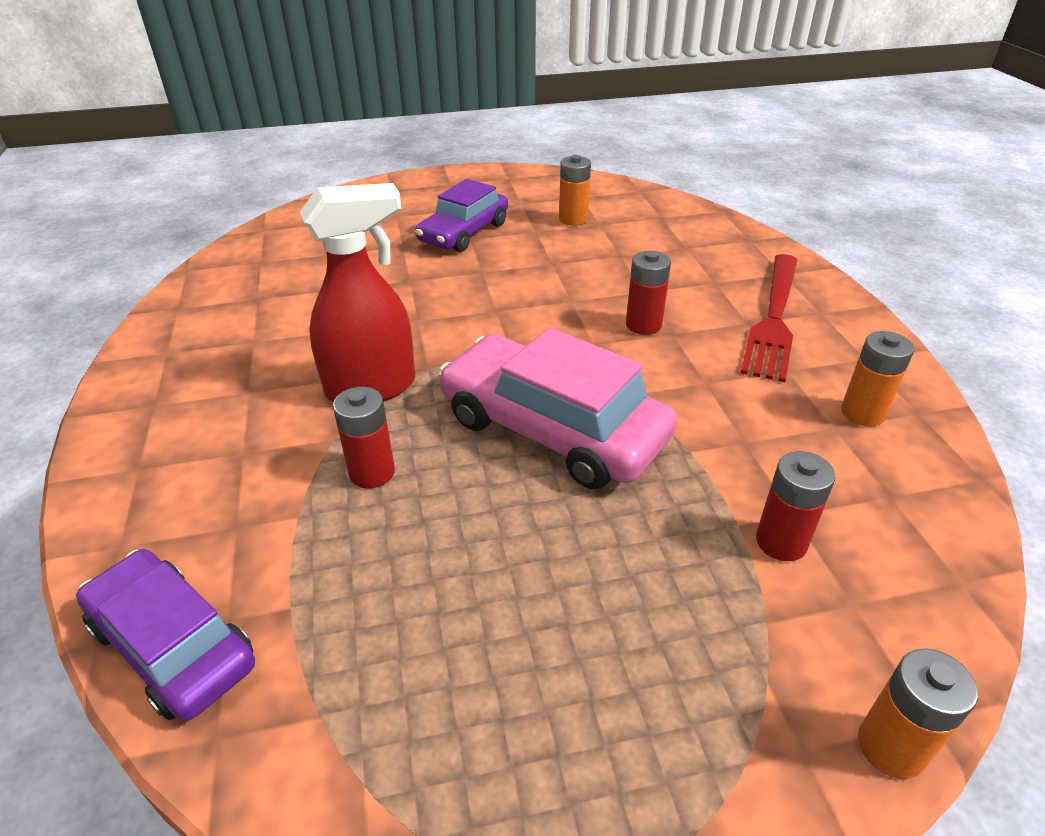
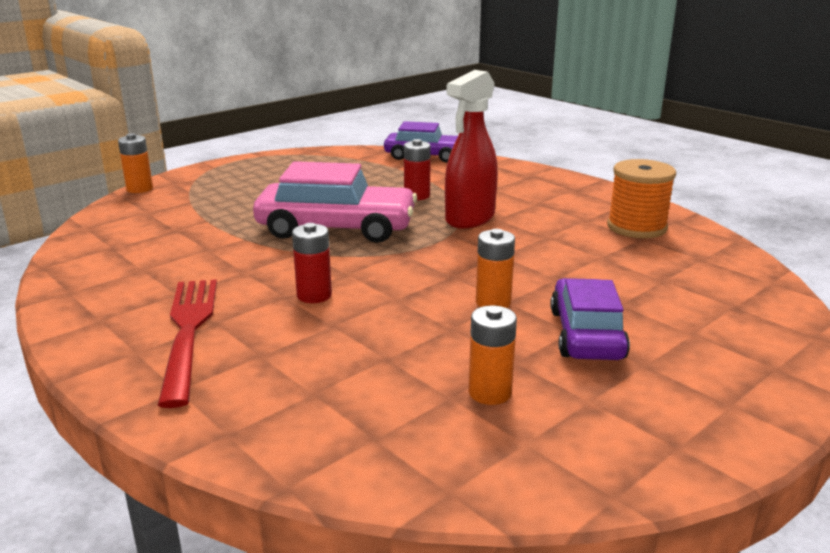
camera: 150 degrees right, 15 degrees down
(231, 311) = (636, 227): none -> orange spool
(781, 542) = (182, 220): red battery -> none
(862, 413) = (117, 281): orange battery -> orange battery (493, 302)

